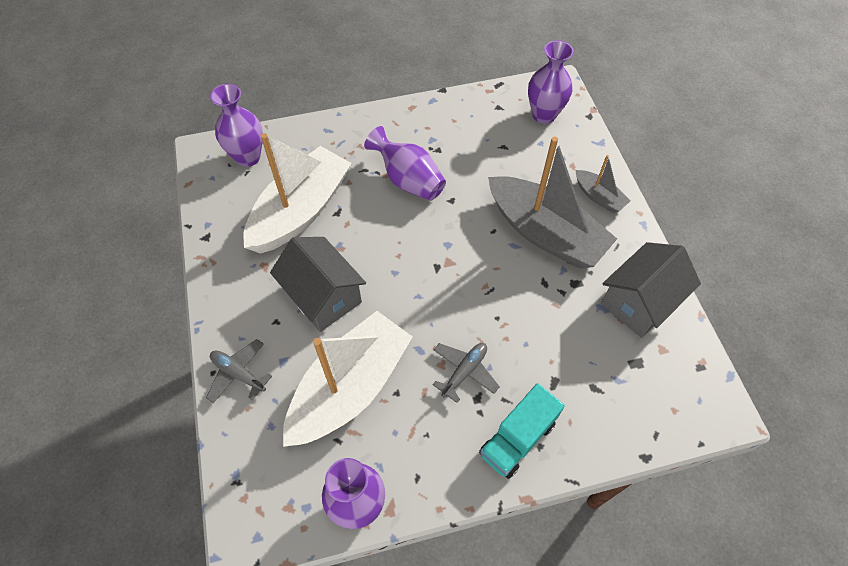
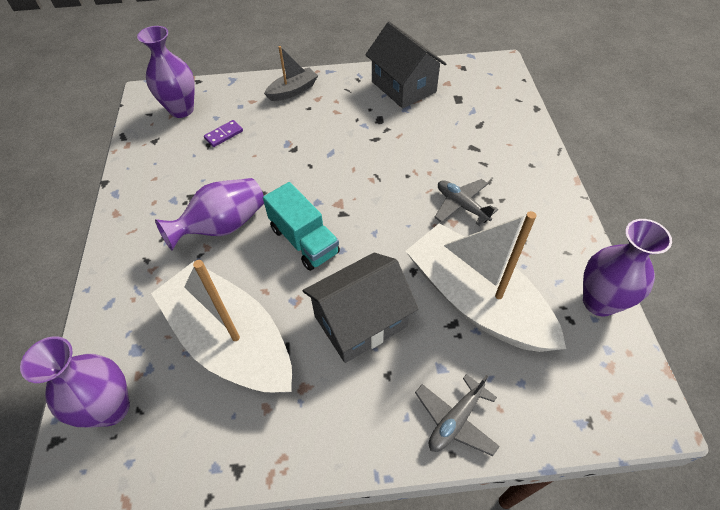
camera: 80 degrees left, 5 degrees down
(517, 438) = (525, 178): turquoise truck -> turquoise truck (304, 240)
(518, 155) = (224, 135): none -> purple domino
(545, 233) = (322, 130): grey boat -> none

